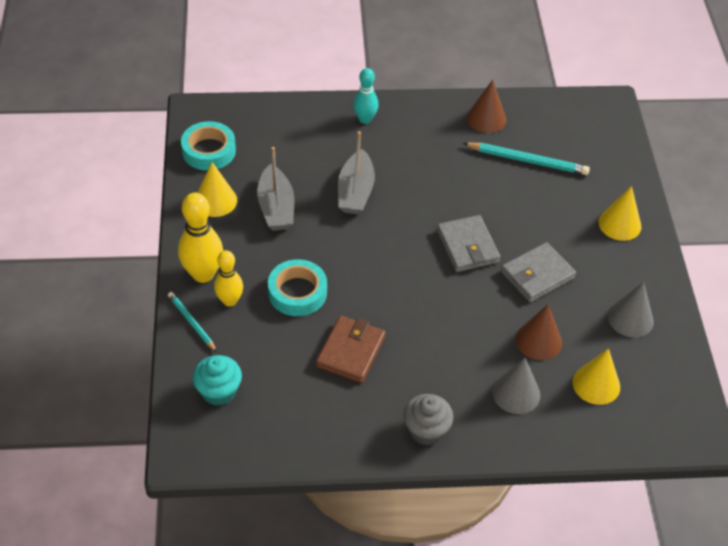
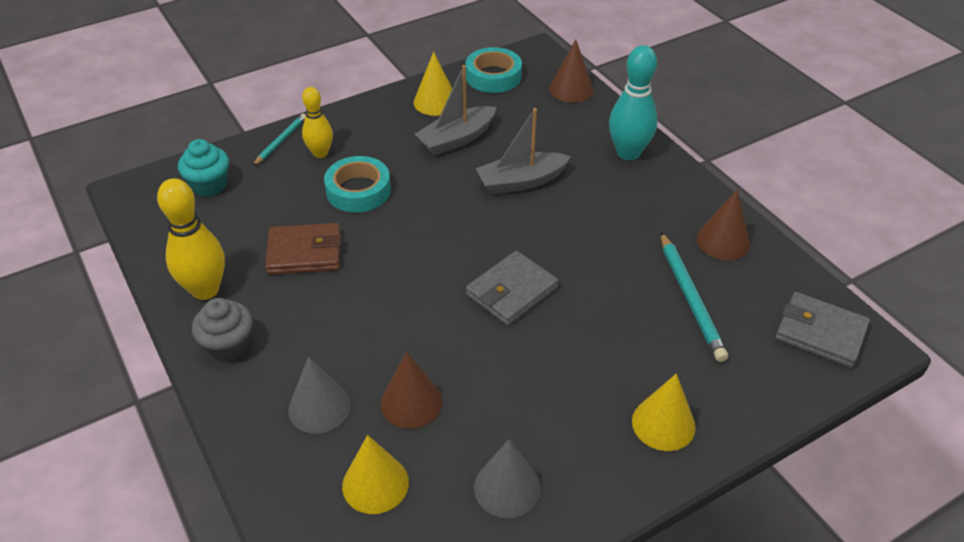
camera: 65 degrees right, 5 degrees down
(203, 274) = (342, 127): yellow bowling pin -> yellow bowling pin (205, 290)
(264, 113) = (571, 89): none -> brown cone
(365, 119) = (628, 153): turquoise bowling pin -> turquoise bowling pin, size x1.56
(537, 275) = (513, 368): grey wallet -> grey wallet (820, 333)

